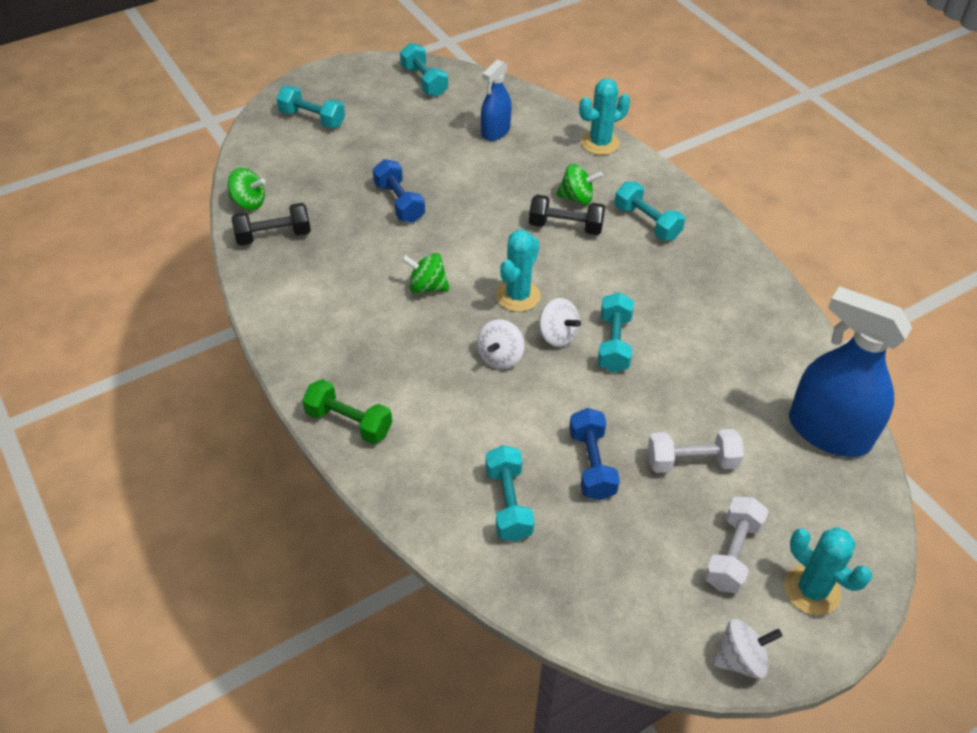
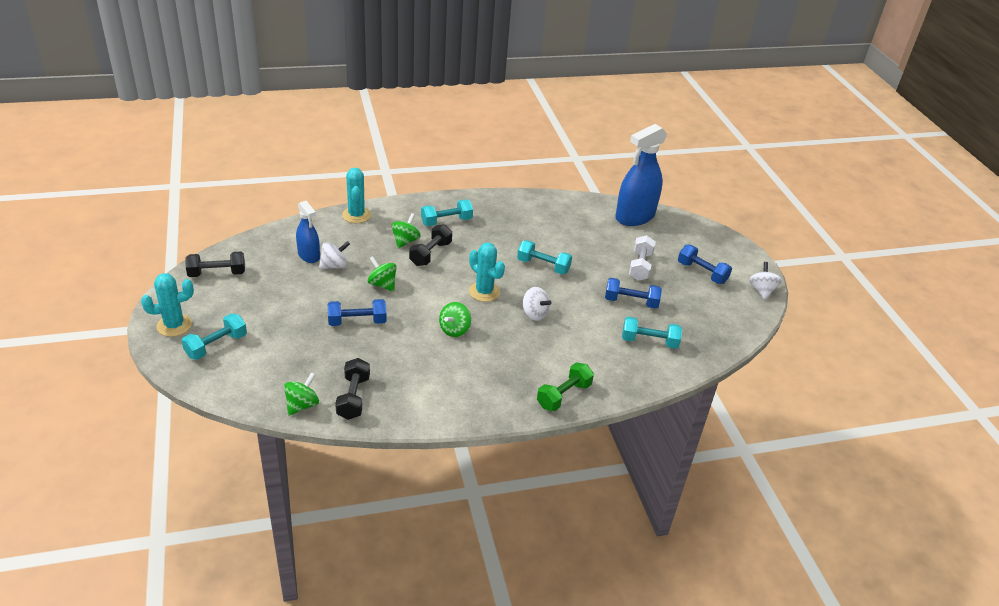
camera: 75 degrees left, 10 degrees down
(424, 81) = (217, 273): turquoise dumbbell -> black dumbbell
(478, 203) = (382, 284): none -> green spinning top
(557, 335) = (527, 285): white spinning top -> white spinning top (334, 266)
(732, 554) = (702, 273): white dumbbell -> blue dumbbell
(811, 590) = (727, 256): turquoise cactus -> turquoise cactus (174, 325)

